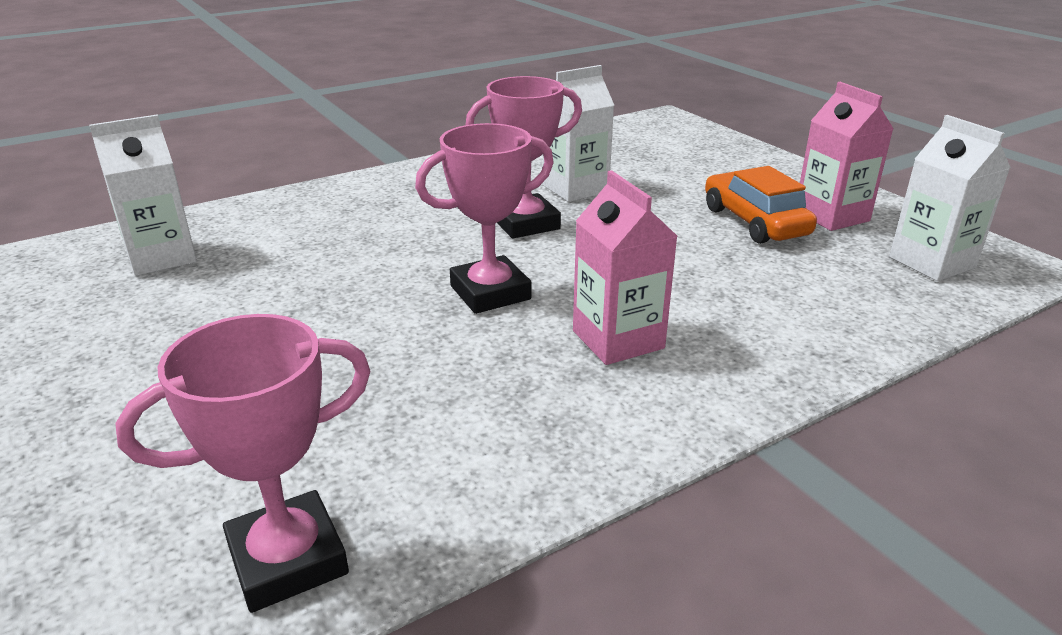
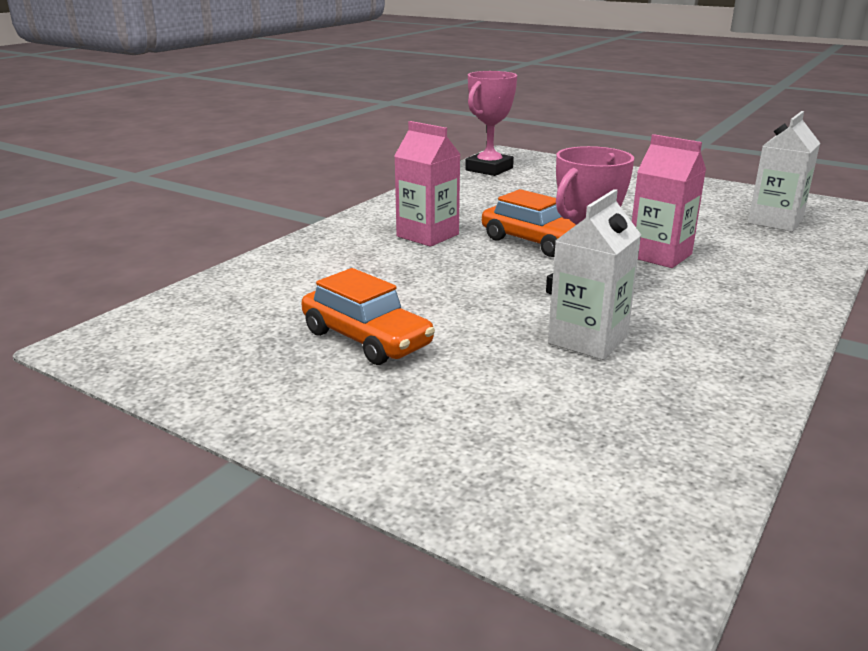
camera: 155 degrees right, 5 degrees down
(490, 293) = (534, 242): pink trophy -> orange car
(831, 216) = (279, 366): pink carton -> pink carton (659, 255)
(932, 262) = (185, 329): white carton -> none

